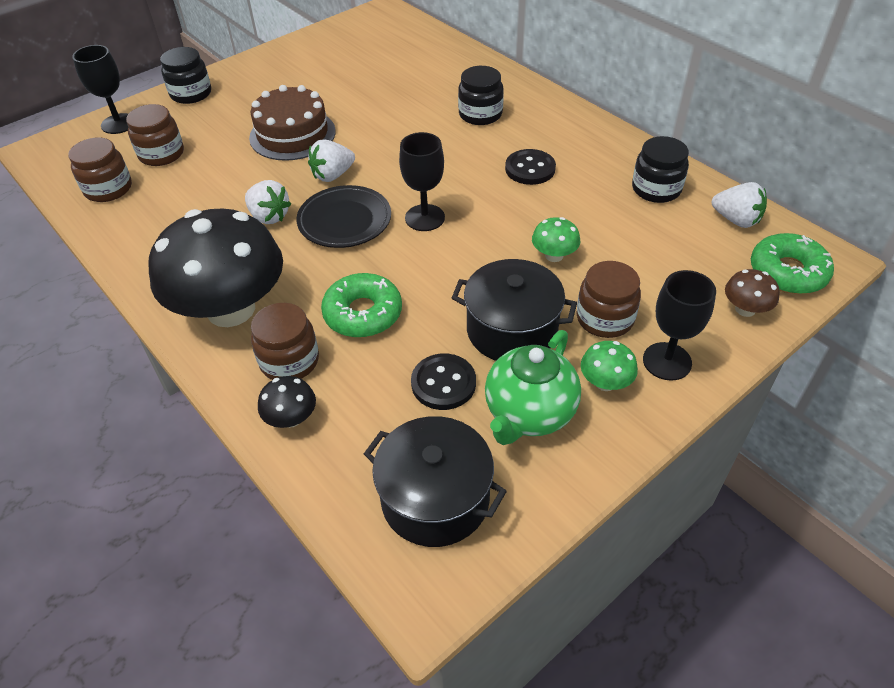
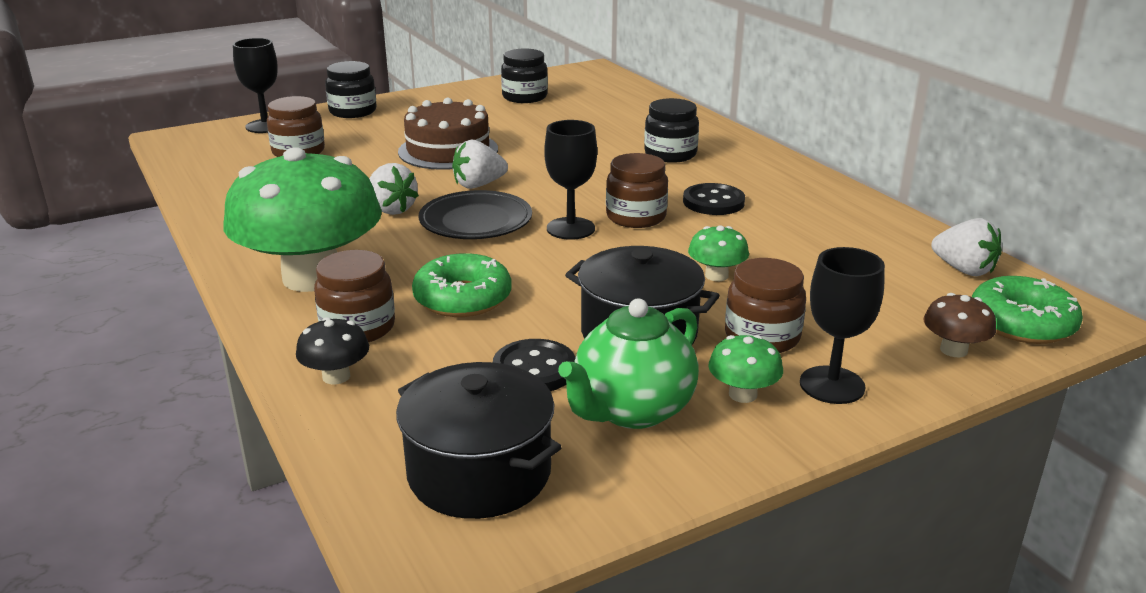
camera: 10 degrees right, 20 degrees down
(108, 189) = (228, 172): brown jar -> brown jar (636, 217)
(231, 309) = (312, 277): black mushroom -> green mushroom
(656, 189) = (866, 233): black jar -> black jar (524, 97)

